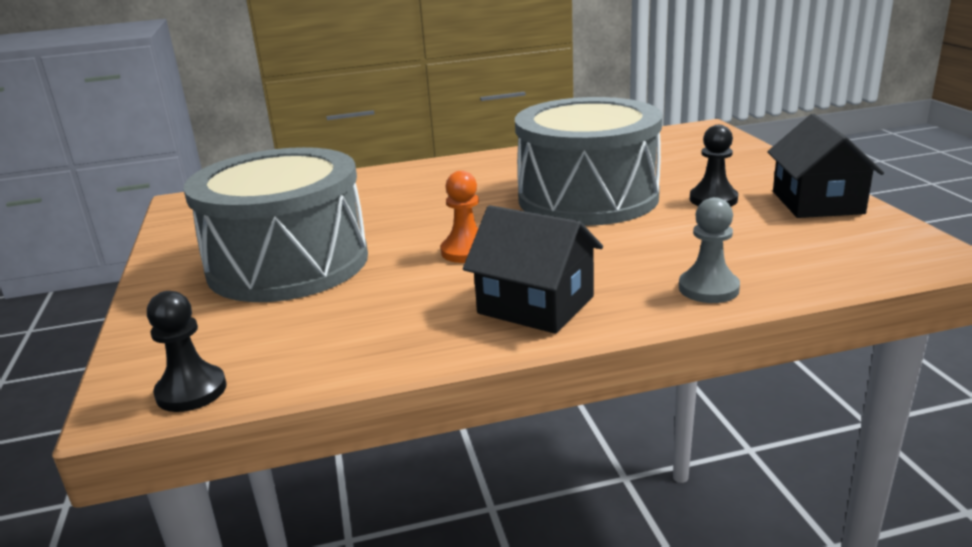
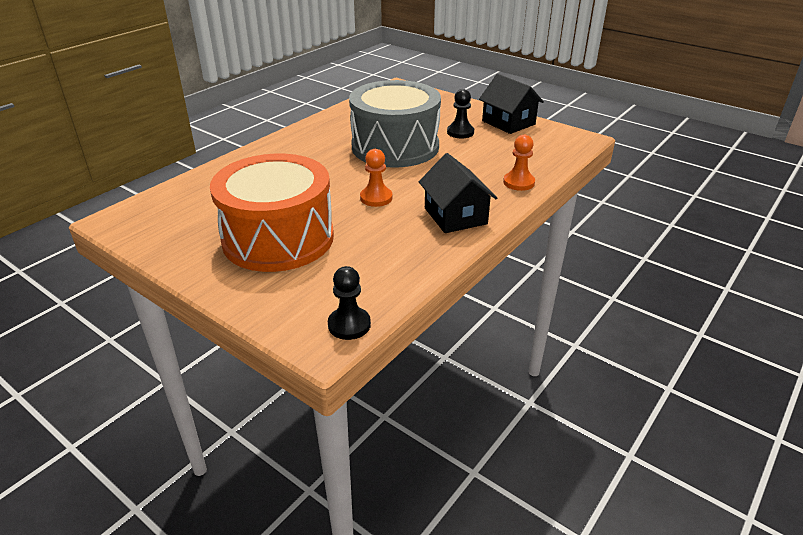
camera: 40 degrees left, 10 degrees up
(288, 263) = (278, 238): grey drum -> orange drum
(535, 305) = (455, 216): black house -> black house turned 75 degrees clockwise
(708, 288) = (518, 182): grey pawn -> orange pawn

